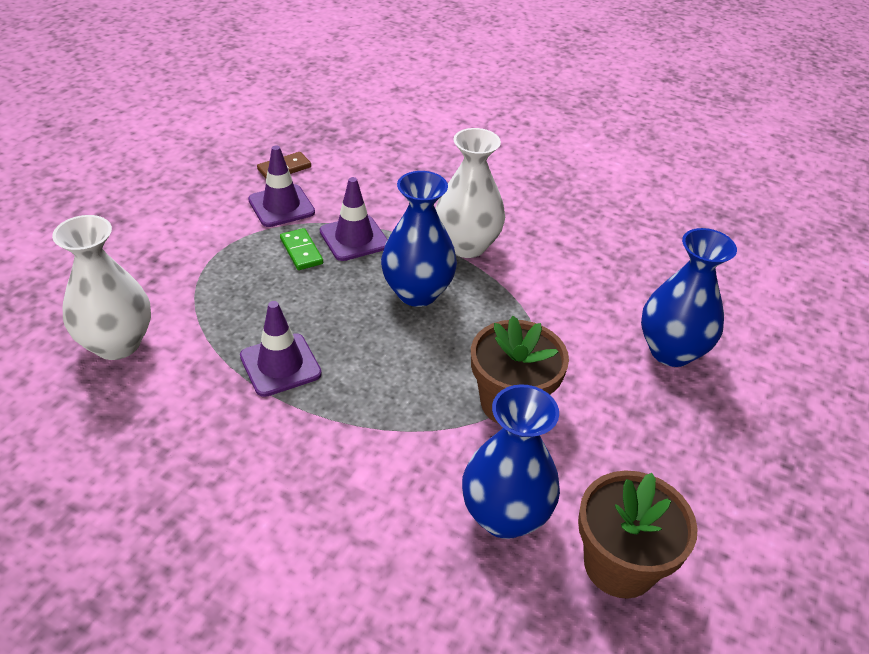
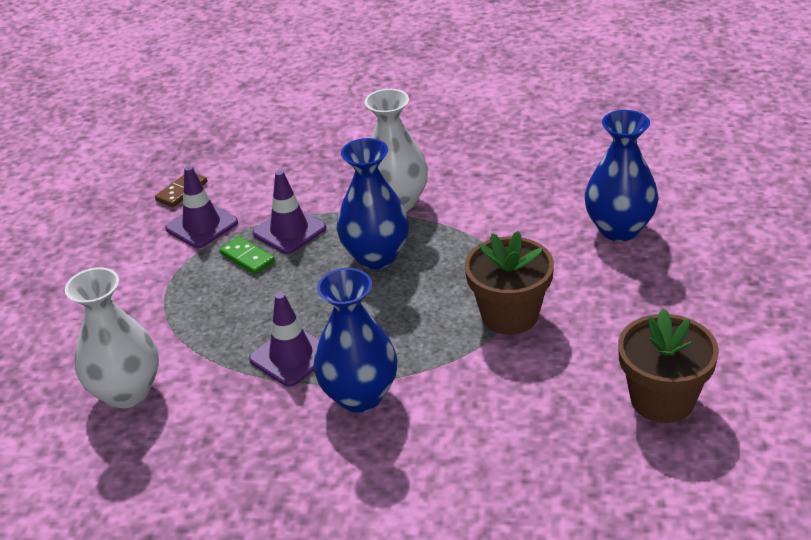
camera: 15 degrees left, 5 degrees down
(504, 516) = (553, 399): blue vase -> blue vase (360, 395)

